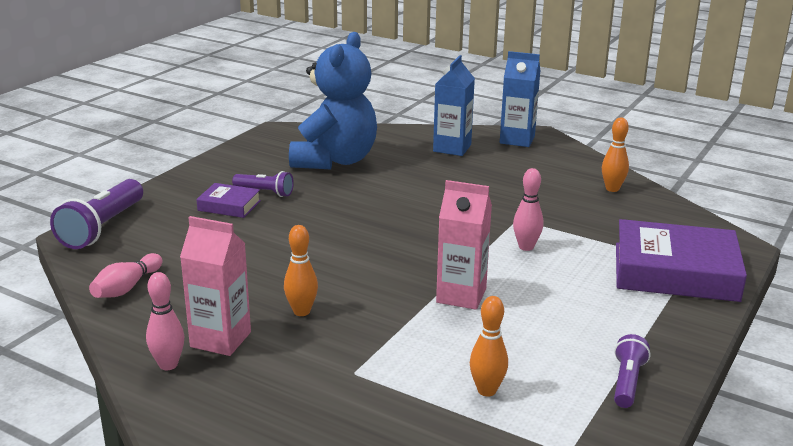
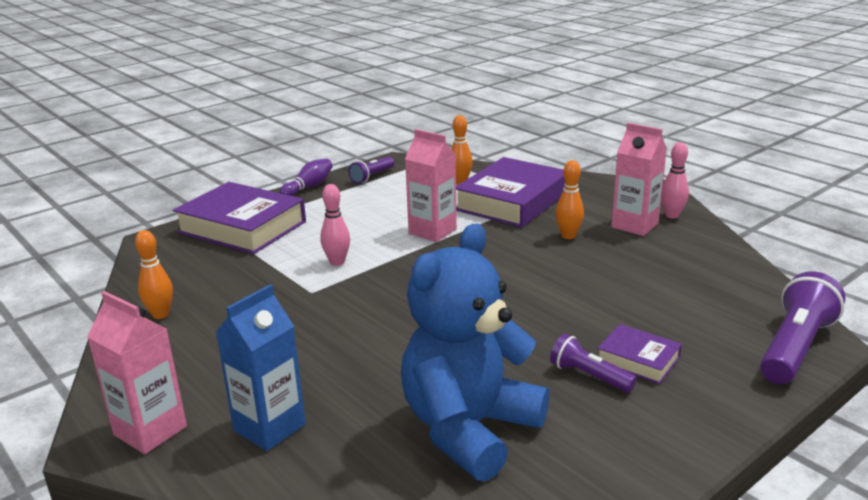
camera: 160 degrees left, 0 degrees up
(127, 288) = (729, 273): pink bowling pin -> none
(390, 359) = (512, 201): none -> purple book
(517, 140) = (150, 431): blue carton -> pink carton
(688, 345) = (309, 187): none -> purple bowling pin

